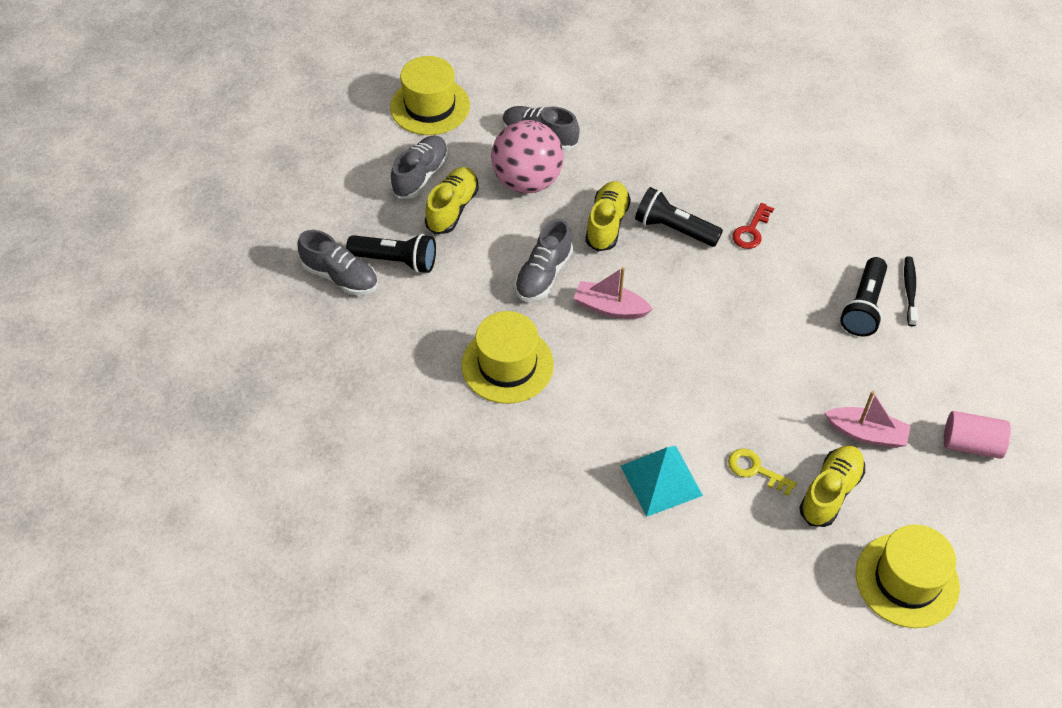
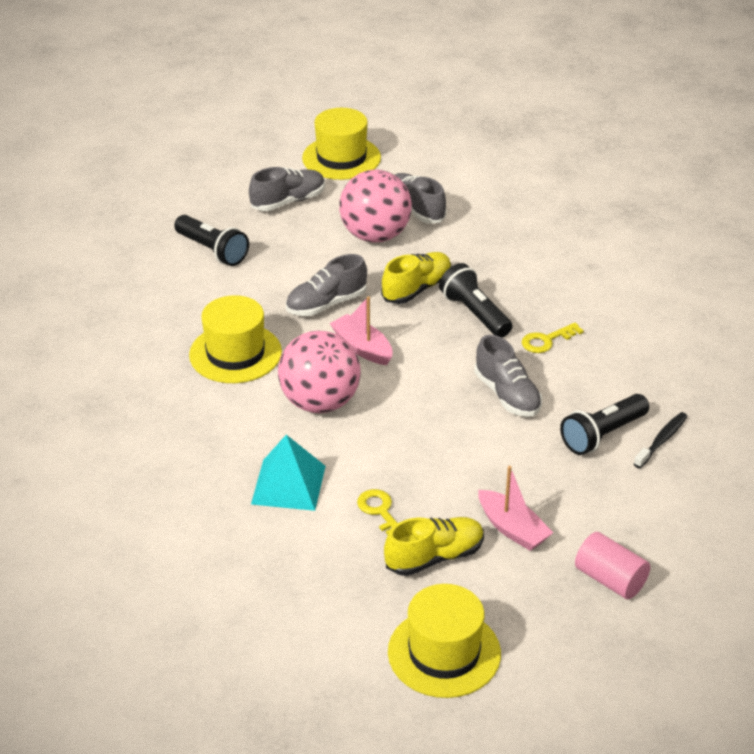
camera: 30 degrees right, 15 degrees down
(340, 277) = (158, 245): grey shoe -> grey shoe (507, 395)
(452, 208) = (293, 232): yellow shoe -> none
(620, 382) = (320, 402): none -> pink ball
(751, 231) = (547, 340): red key -> yellow key

